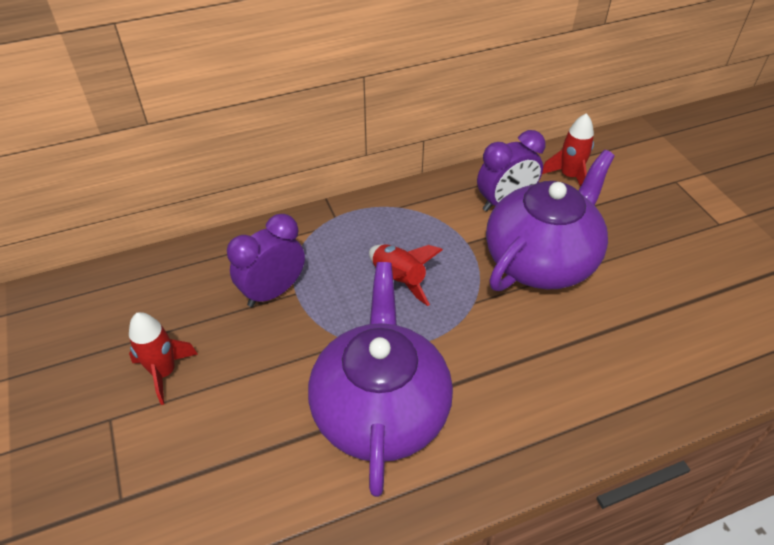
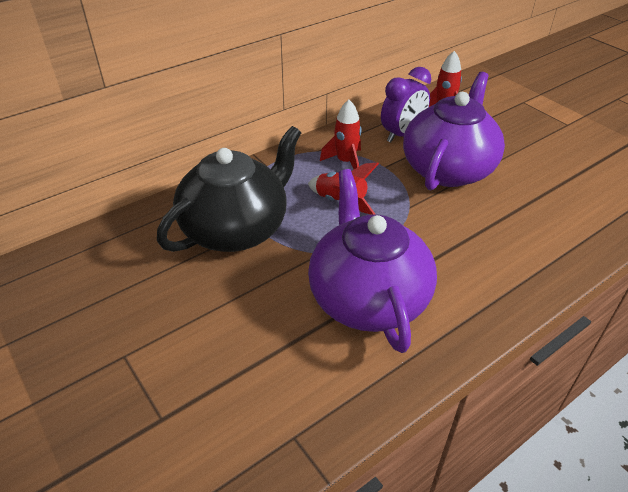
camera: 15 degrees left, 5 degrees down
(164, 372) = (162, 308): red rocket -> red rocket (345, 162)
(273, 292) = (236, 229): purple clock -> black teapot

